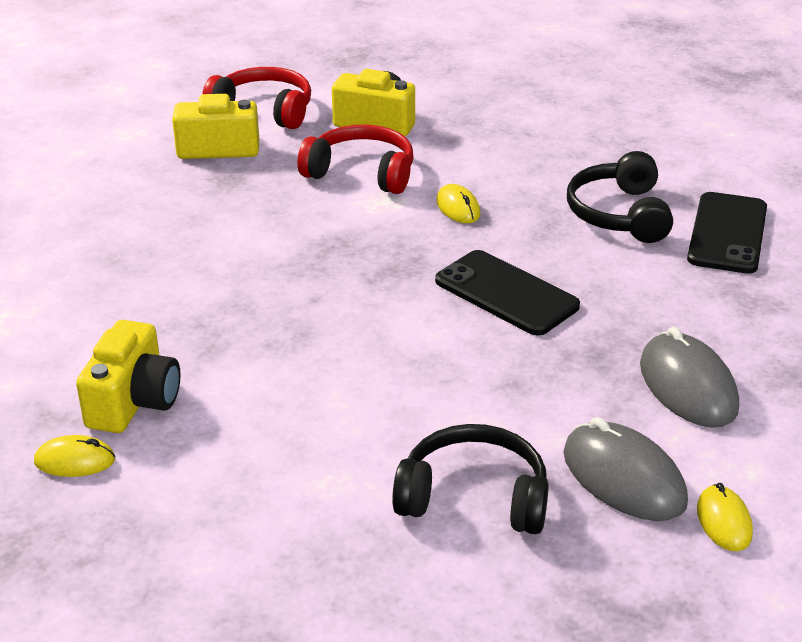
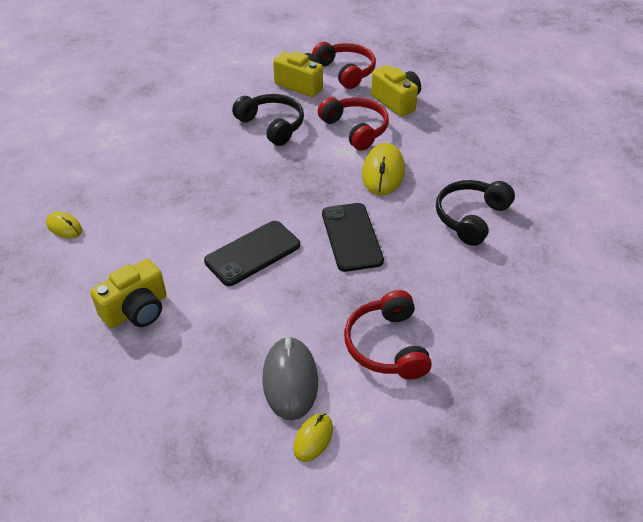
camera: 35 degrees right, 10 degrees up
(134, 401) = (118, 209): yellow camera -> yellow camera (136, 310)
(458, 208) = (383, 173): yellow mouse -> yellow mouse, size x1.78
(474, 497) = (206, 346): black headphones -> black headphones (272, 125)
(687, 387) = (387, 345): grey mouse -> red headphones
(727, 233) = (523, 260): black phone -> black phone (252, 253)

